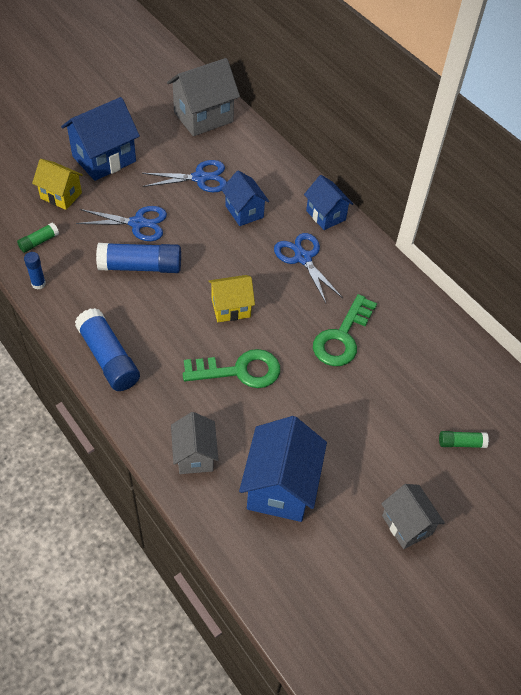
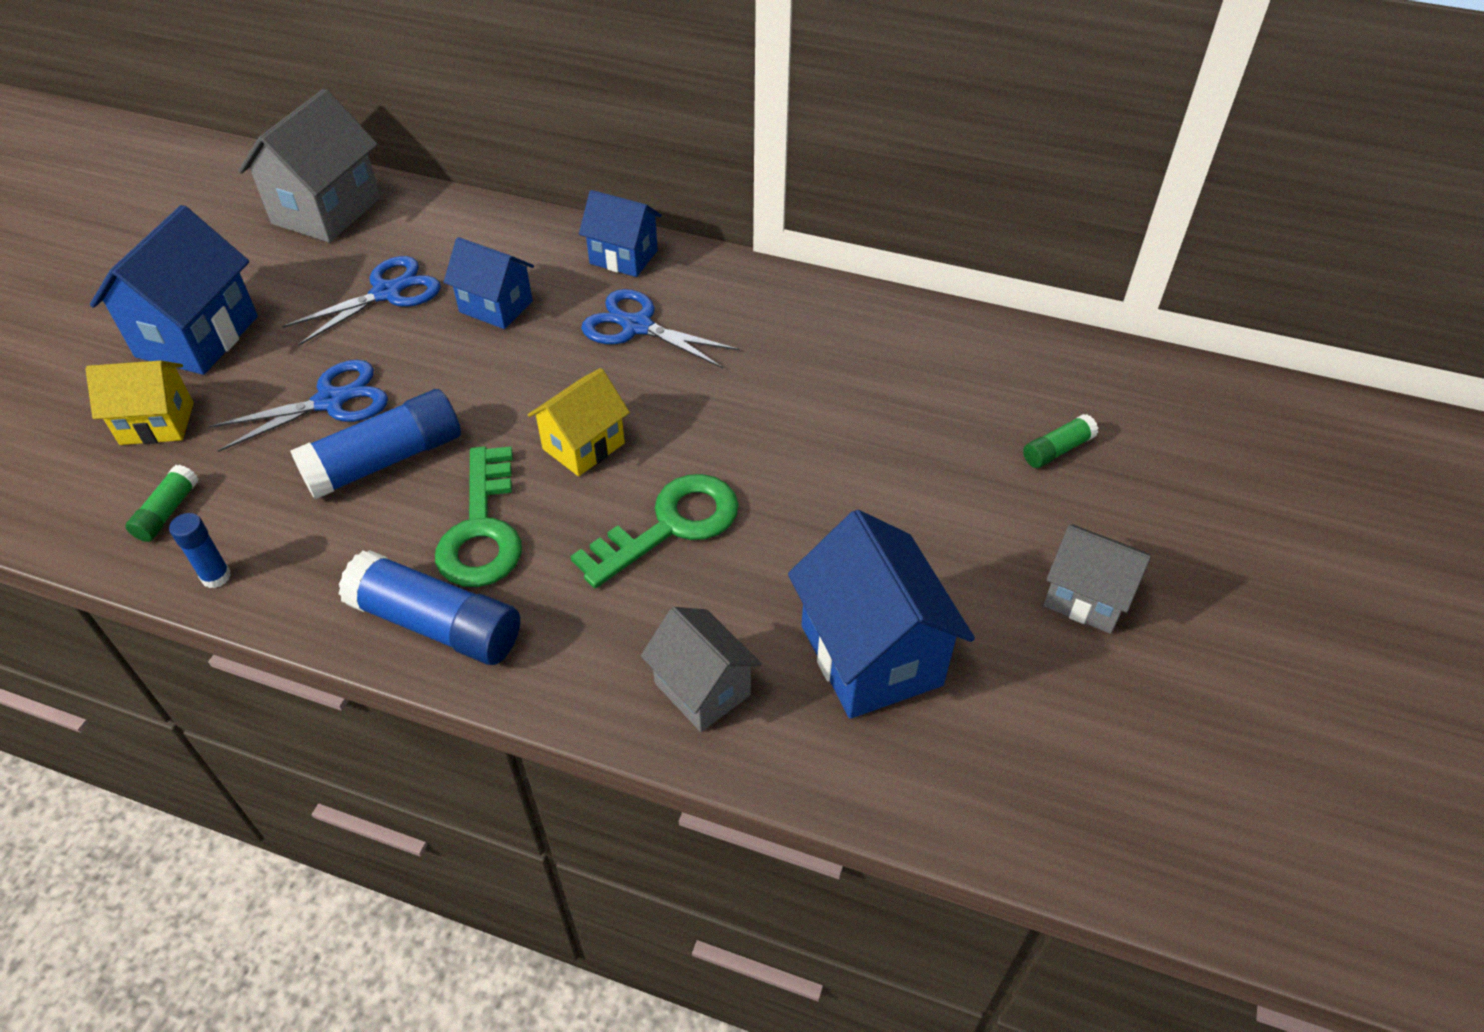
camera: 30 degrees left, 5 degrees down
(342, 337) = (782, 400): green key -> green key (482, 529)

